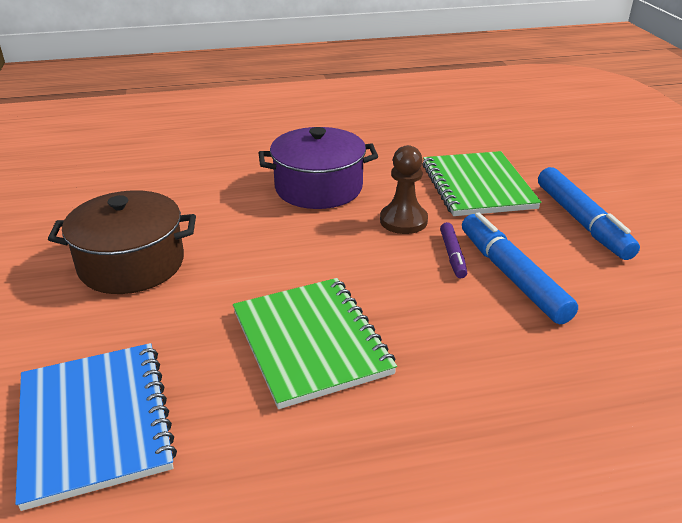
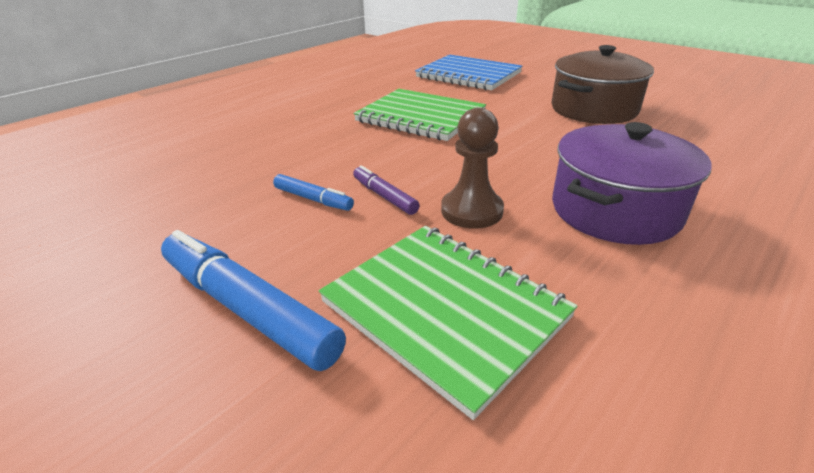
camera: 145 degrees right, 0 degrees up
(512, 276) = (313, 199): blue marker -> blue marker, size x0.52

